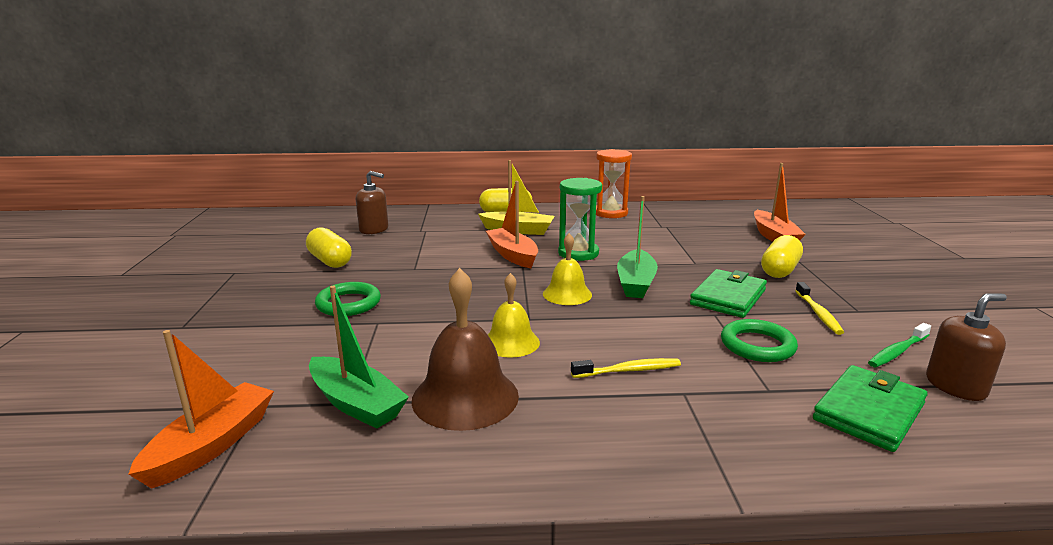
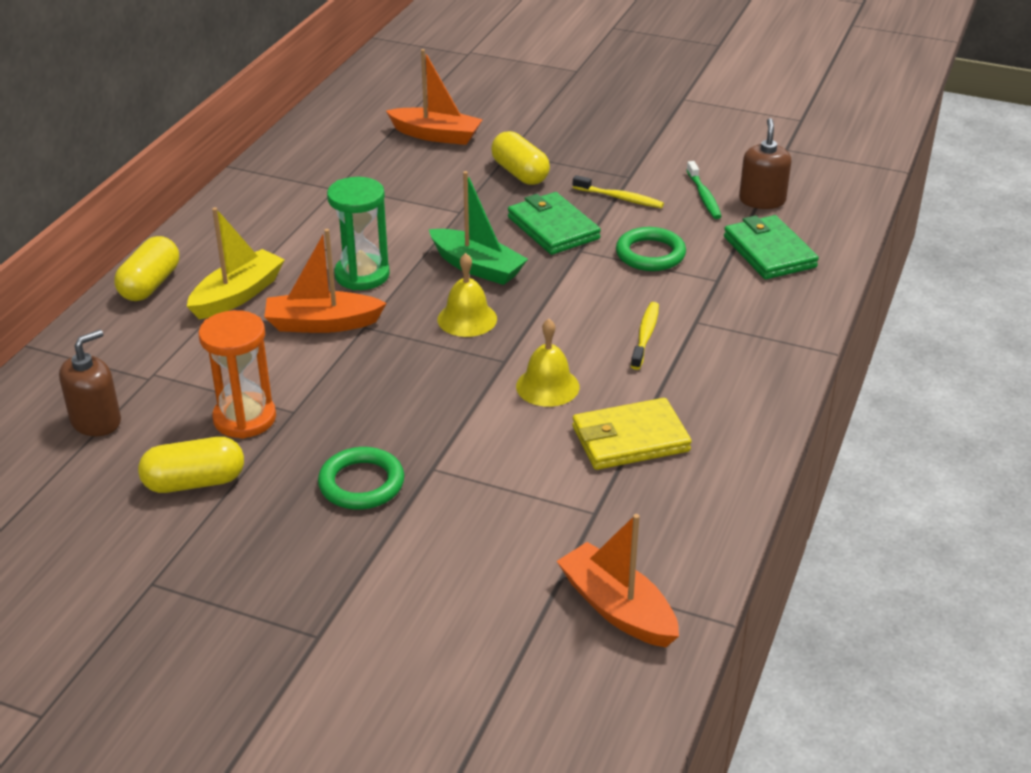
camera: 65 degrees left, 15 degrees up
(356, 403) = (600, 508): green boat -> none
(465, 397) = (630, 439): brown bell -> yellow wallet
(610, 213) = (249, 205): orange hourglass -> orange hourglass (245, 418)

